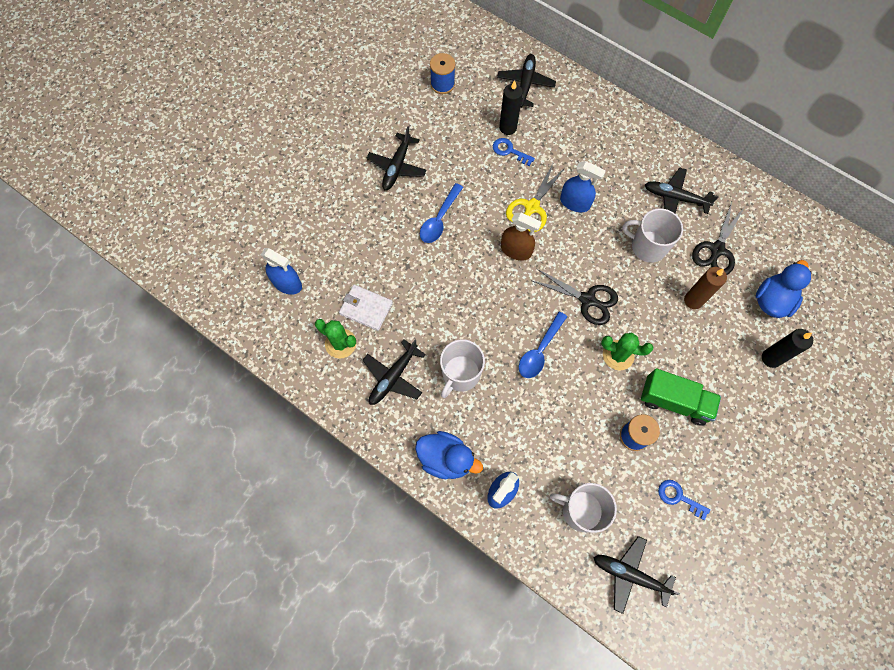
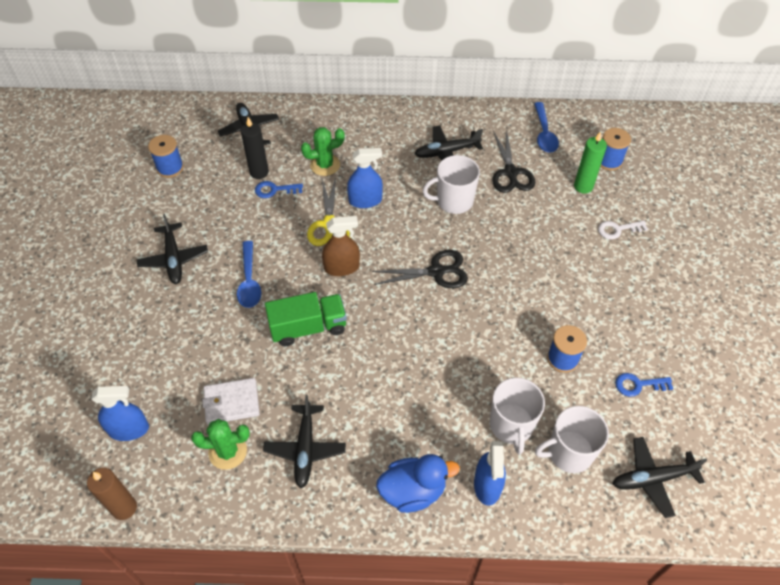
camera: 35 degrees left, 15 degrees down
(460, 374) = (370, 405): white mug -> white mug (511, 426)
(540, 351) = (427, 338): blue spoon -> blue spoon (544, 134)
(618, 355) = (497, 301): green cactus -> green cactus (325, 165)
(674, 401) = (572, 309): green truck -> green truck (308, 327)
(693, 300) = (523, 221): brown candle -> brown candle (124, 508)
(771, 358) = (617, 229): black candle -> white key
(772, 300) = (583, 186): blue duck -> green candle
(816, 290) = (609, 161): none -> blue spool

